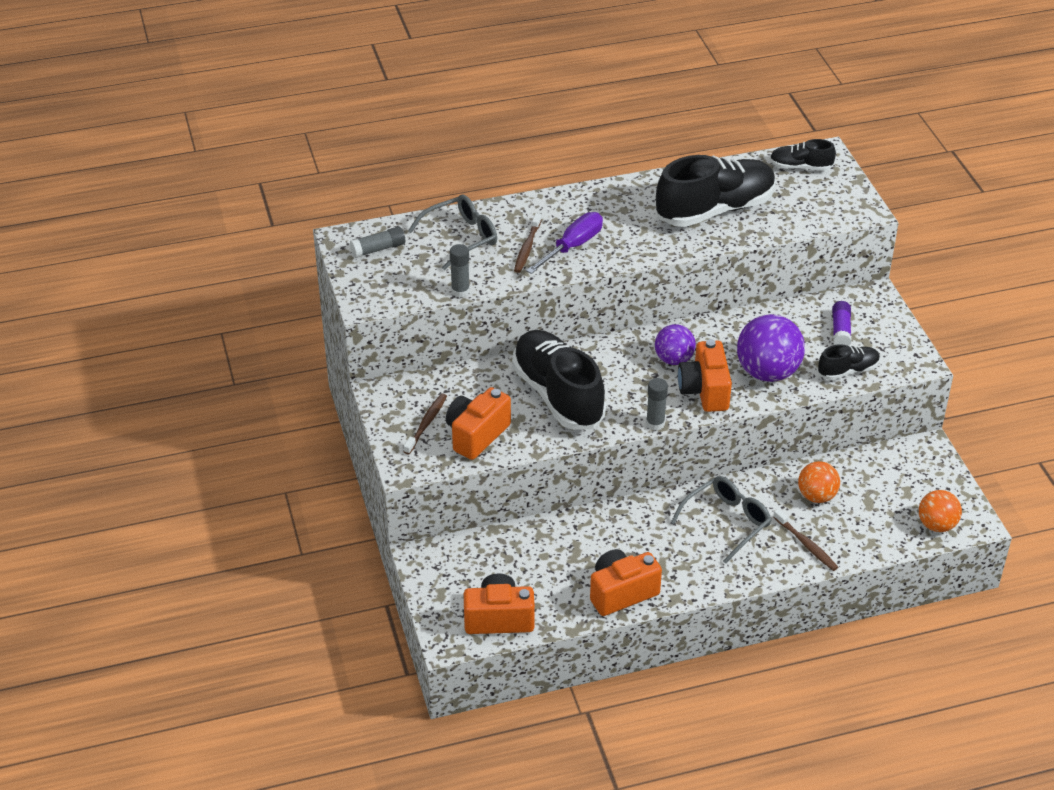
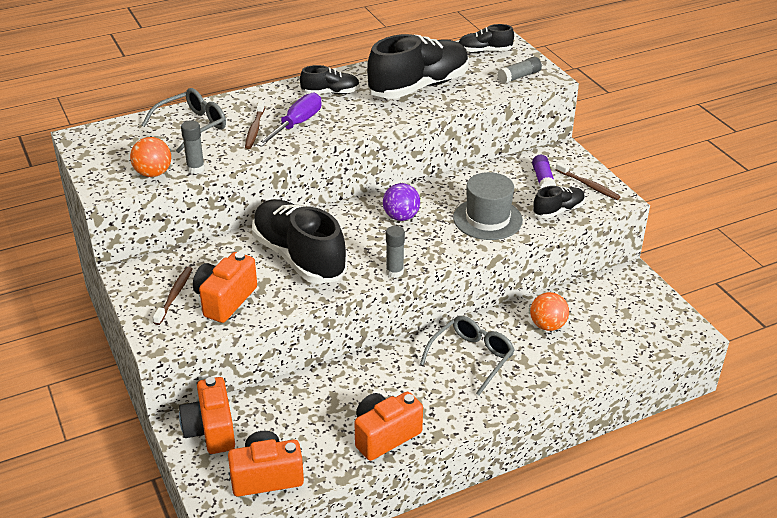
camera: 10 degrees left, 5 degrees down
(378, 249) = (114, 142): grey glue stick -> grey glue stick (519, 77)
(615, 208) = (330, 93): none -> black shoe
(704, 391) = (434, 239): orange camera -> orange camera (211, 430)
(767, 372) = (487, 219): purple ball -> grey hat
(806, 544) = (549, 369): brown toothbrush -> brown toothbrush (588, 185)
(936, 525) = (661, 338): orange ball -> orange ball (153, 173)

